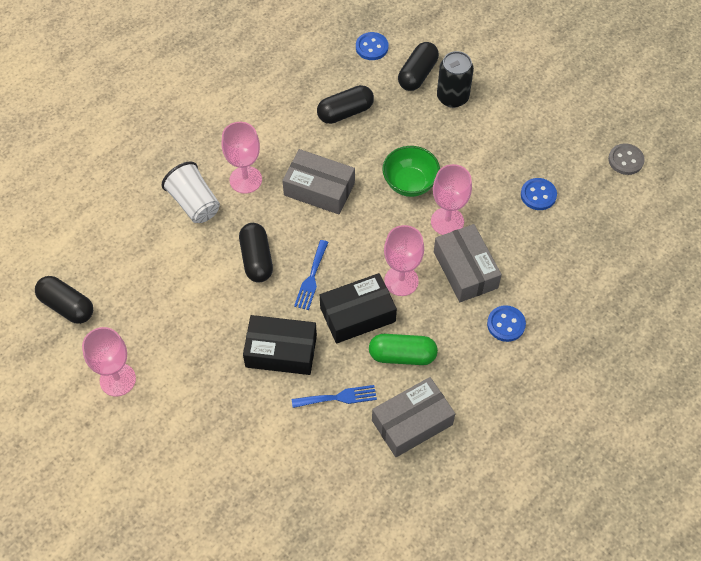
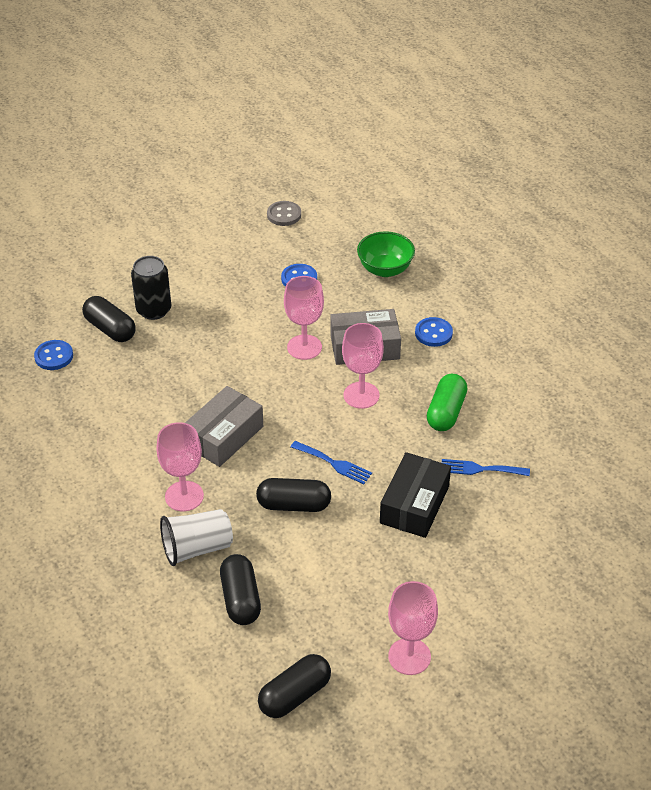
camera: 75 degrees left, 15 degrees down
(338, 397) = (480, 469): blue fork -> blue fork turned 90 degrees counterclockwise
(345, 112) = (131, 395): black capsule -> black capsule (240, 599)
(357, 314) = (390, 436): black box -> none
(410, 183) = (247, 364): green bowl -> green bowl (385, 269)
(412, 422) = (520, 420): grey box -> none

